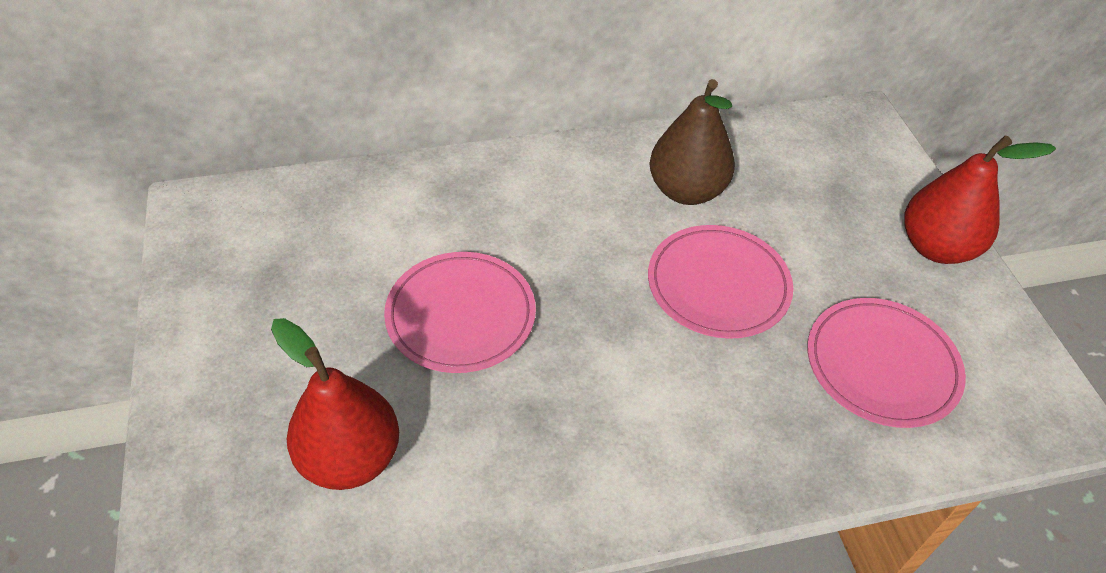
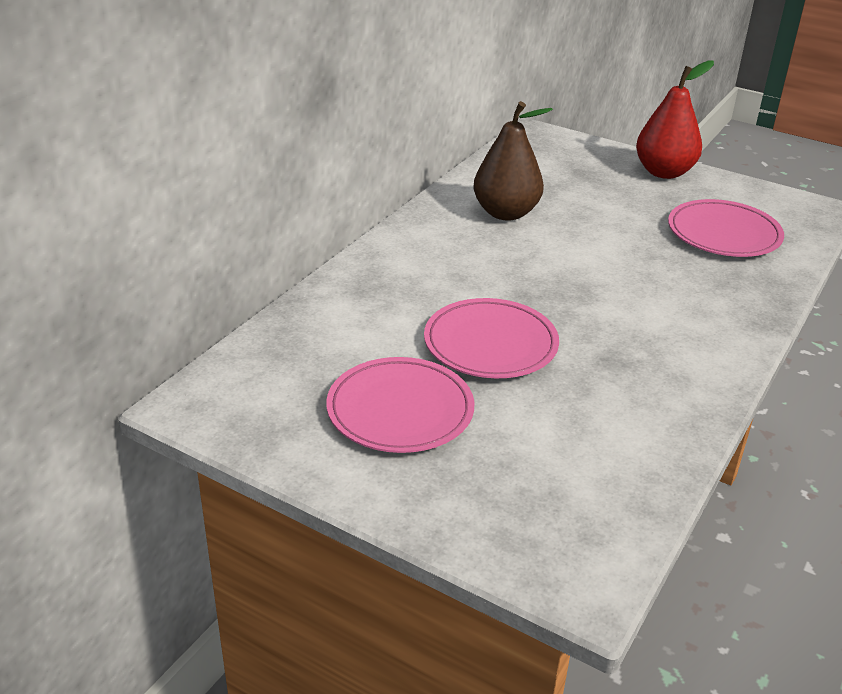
camera: 45 degrees left, 15 degrees down
(350, 457) = (555, 450): red pear -> none
(718, 285) = (598, 246): pink plate -> pink plate (400, 410)

